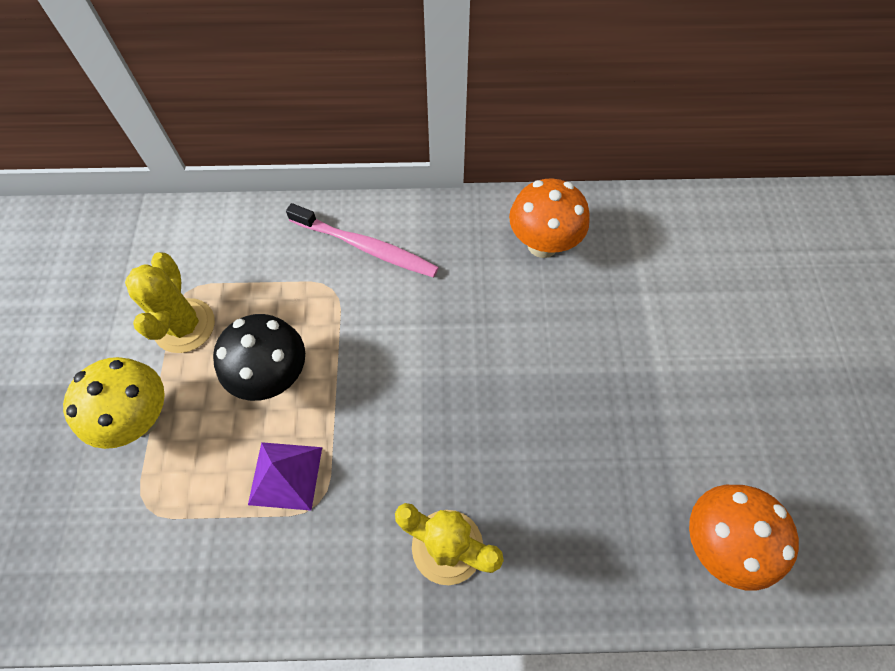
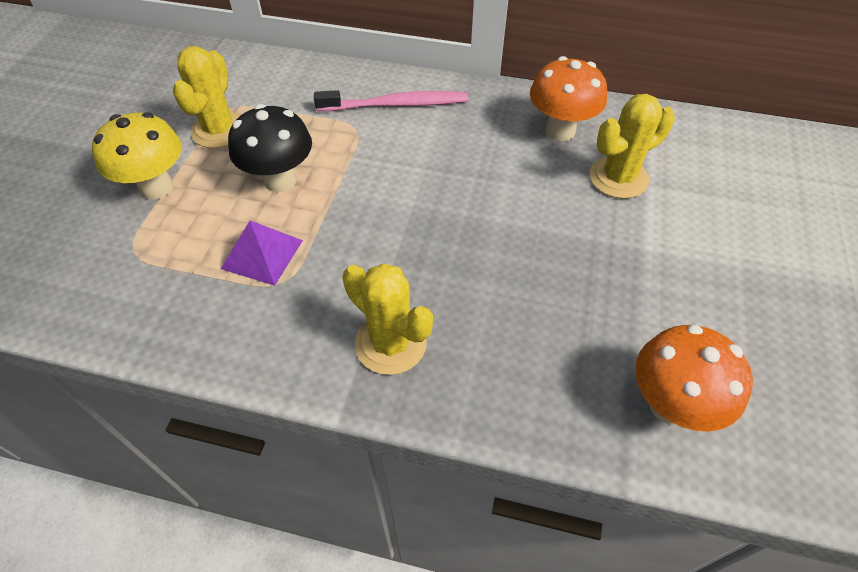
camera: 15 degrees right, 10 degrees down
(366, 247) = (396, 104): pink toothbrush -> pink toothbrush turned 45 degrees counterclockwise
(613, 291) = (618, 178): none -> yellow cactus

